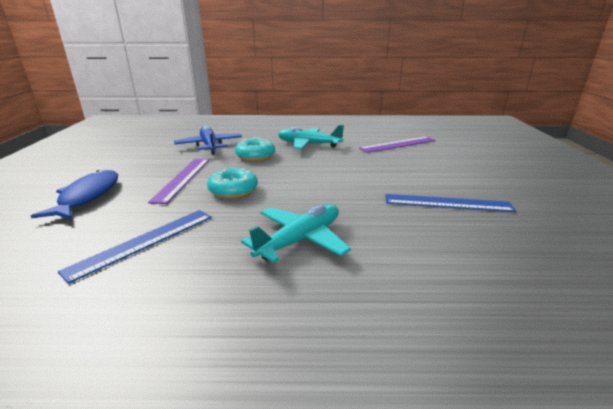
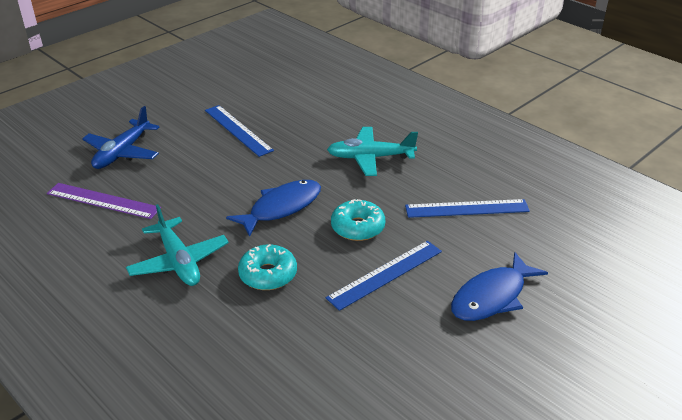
camera: 135 degrees left, 10 degrees up
(182, 179) = (385, 274): purple ruler -> blue ruler
(209, 146) = (287, 340): blue plane -> blue plane (122, 152)
(303, 178) = (281, 208): none -> blue fish

